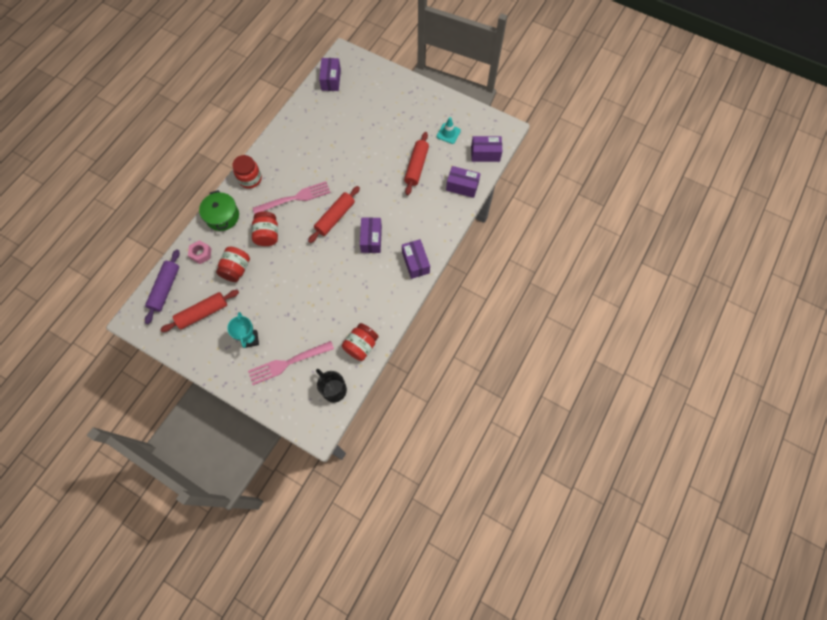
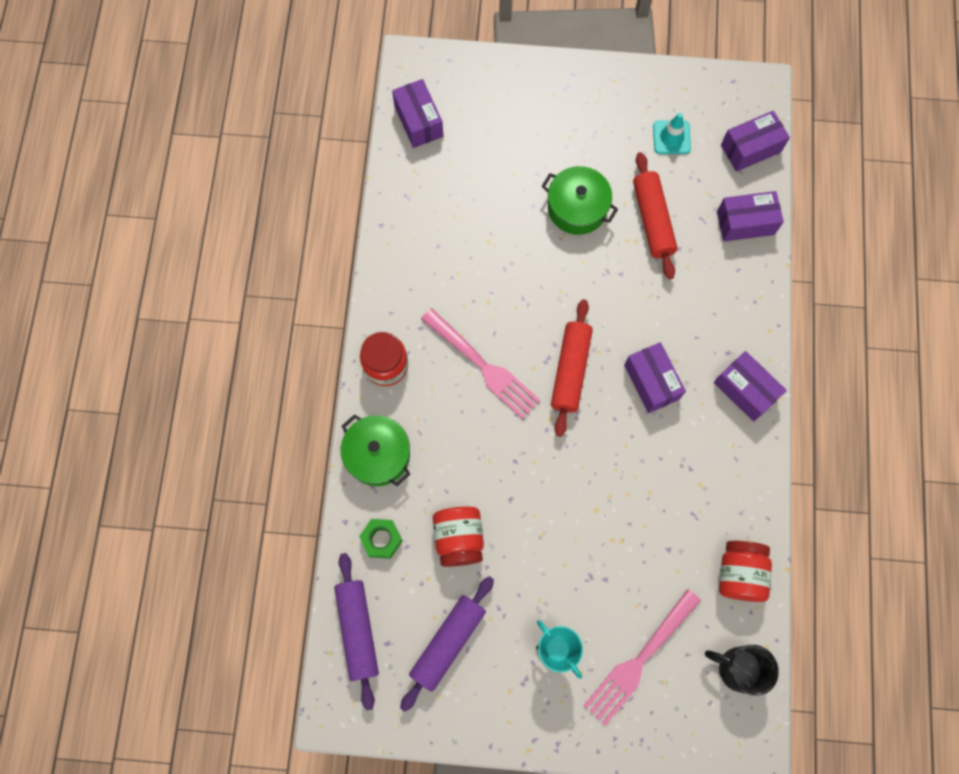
camera: 25 degrees left, 5 degrees up
(201, 254) = (381, 539): pink nut -> green nut
(203, 313) = (448, 642): red rolling pin -> purple rolling pin
(267, 235) = (475, 453): red jar -> none
(295, 198) = (483, 366): pink fork -> pink fork turned 90 degrees clockwise
(383, 147) = (577, 208): none -> green pot

